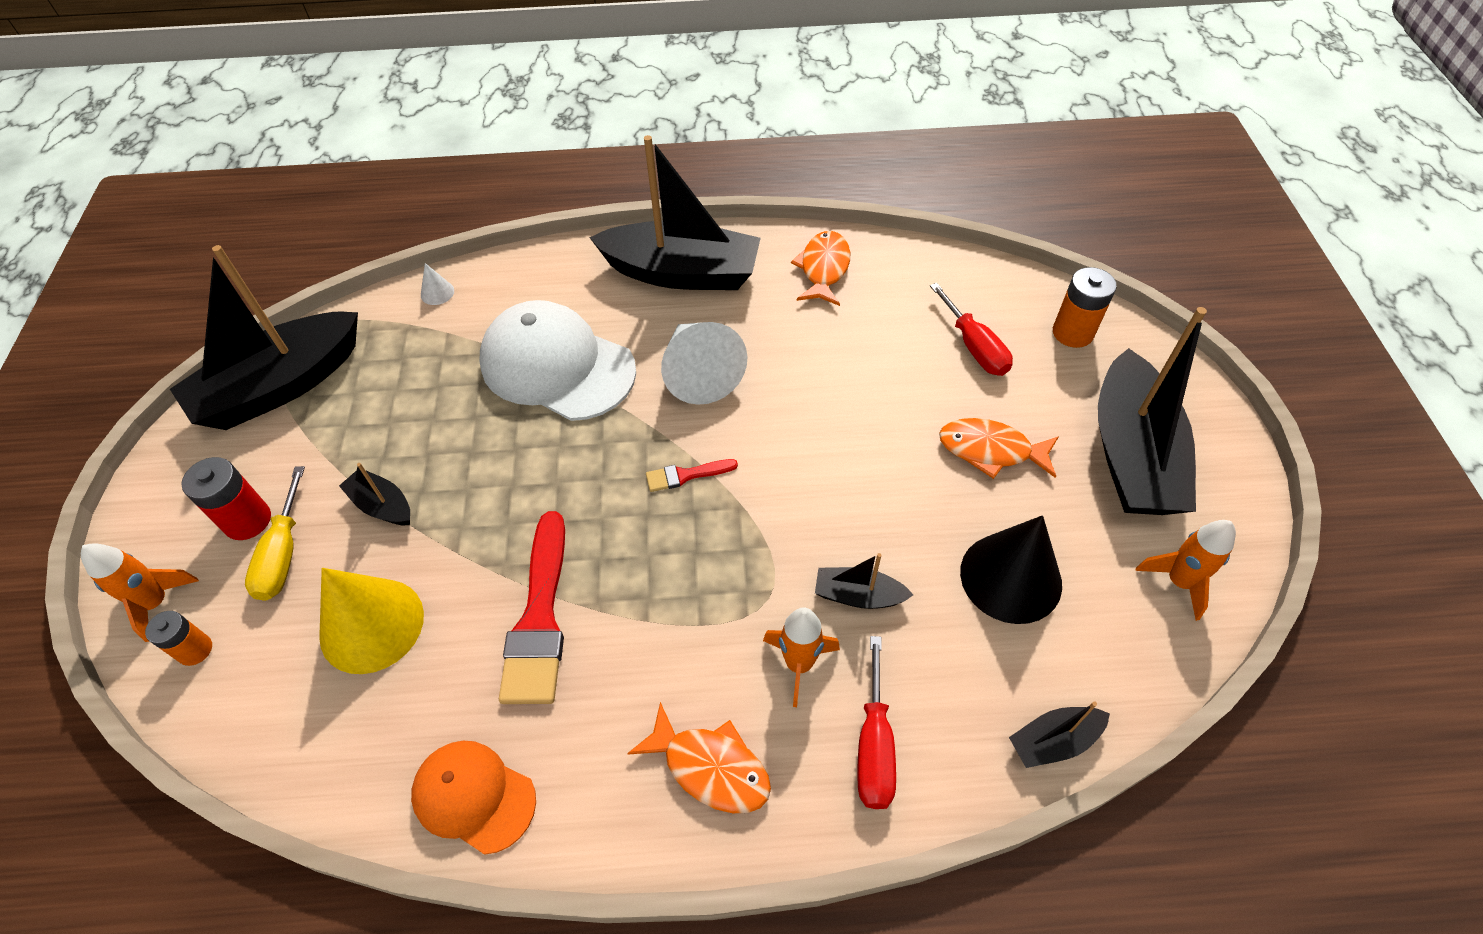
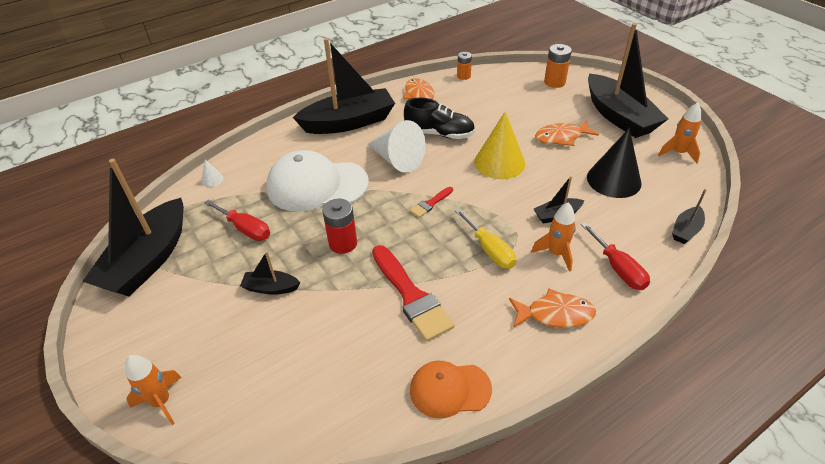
camera: 30 degrees left, 10 degrees down
(195, 650) = (212, 411): orange battery -> orange battery (463, 76)
(247, 520) = (187, 333): red battery -> red battery (343, 243)
(283, 554) = (228, 338): yellow screwdriver -> yellow screwdriver (489, 250)
(372, 625) = (317, 344): yellow cone -> yellow cone (499, 162)
(798, 353) = (439, 134): none -> black shoe
(974, 347) = (518, 102): red screwdriver -> red screwdriver (245, 229)

